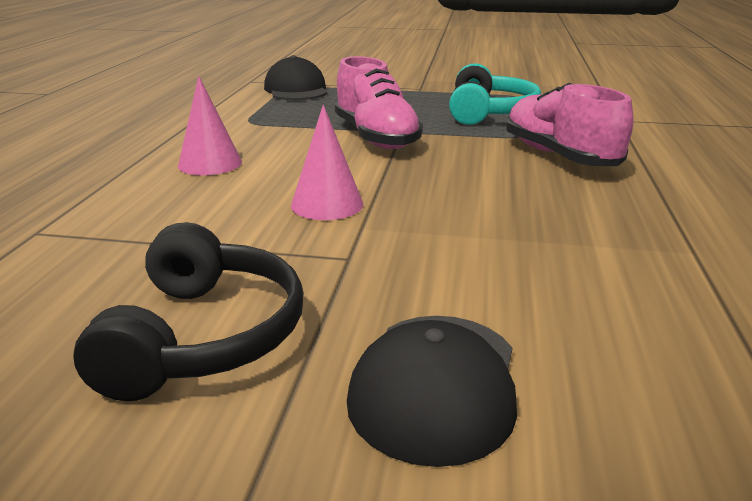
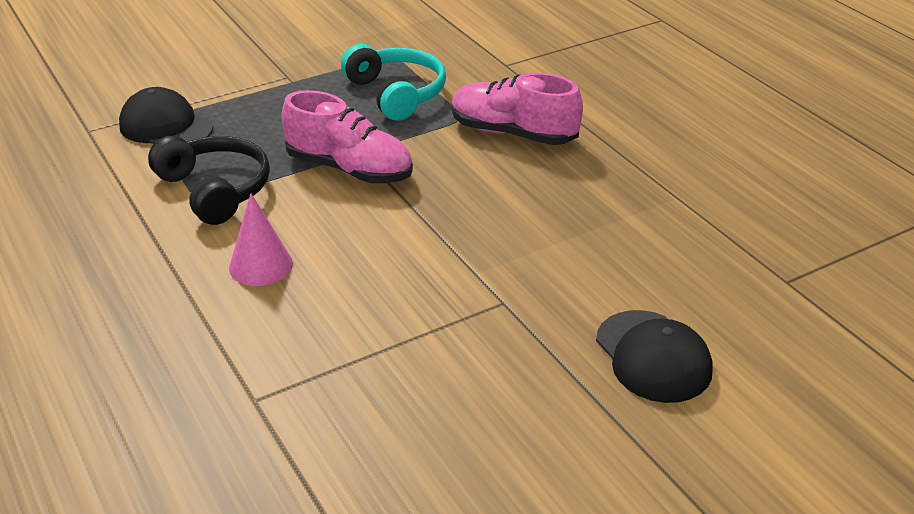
camera: 40 degrees left, 10 degrees up
(203, 336) = (507, 400): black headphones -> black headphones (215, 190)
(327, 204) = (422, 263): pink cone -> none

